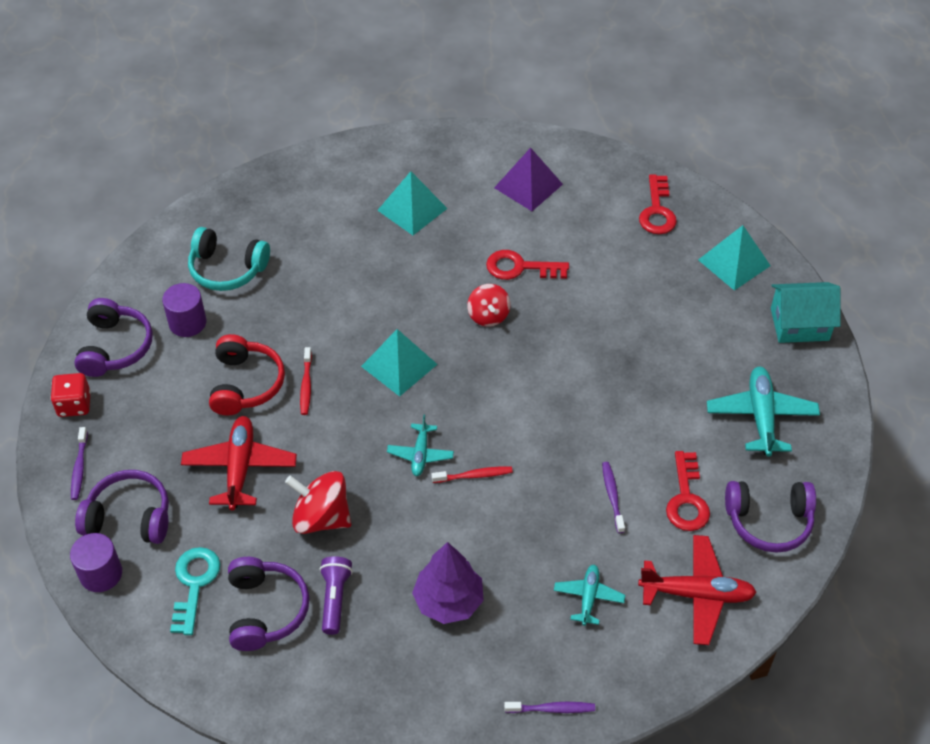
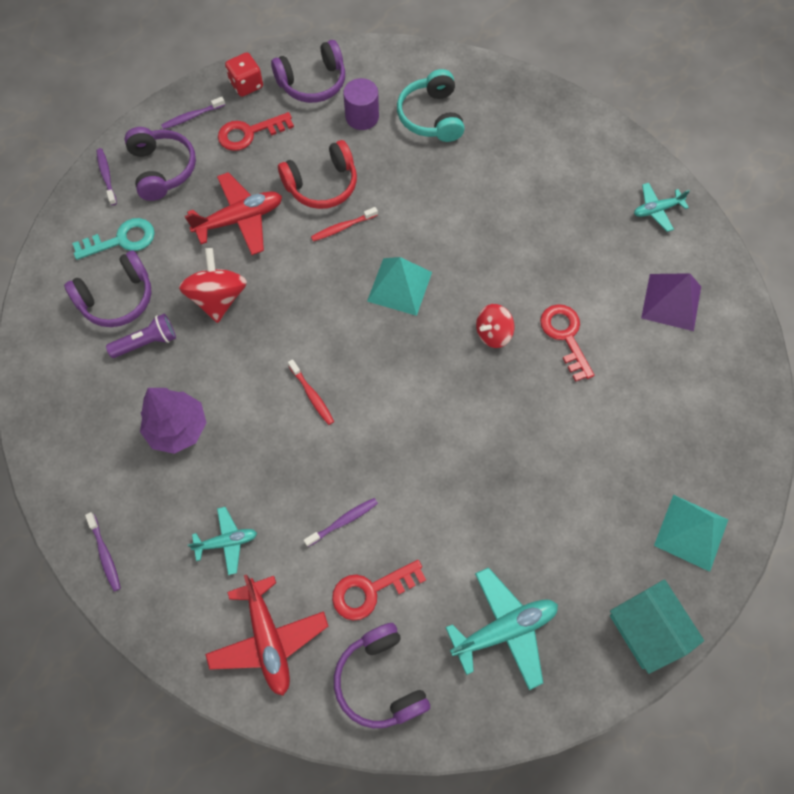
camera: 65 degrees right, 15 degrees up
(101, 574) = (106, 176): purple cylinder -> purple toothbrush
(412, 209) = (580, 219): turquoise pyramid -> none
(420, 454) = (314, 343): turquoise plane -> turquoise plane (657, 210)
(657, 211) = (714, 431): red key -> red key (249, 133)

